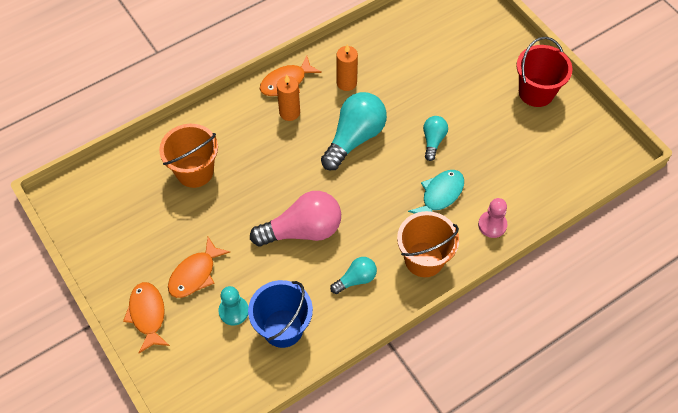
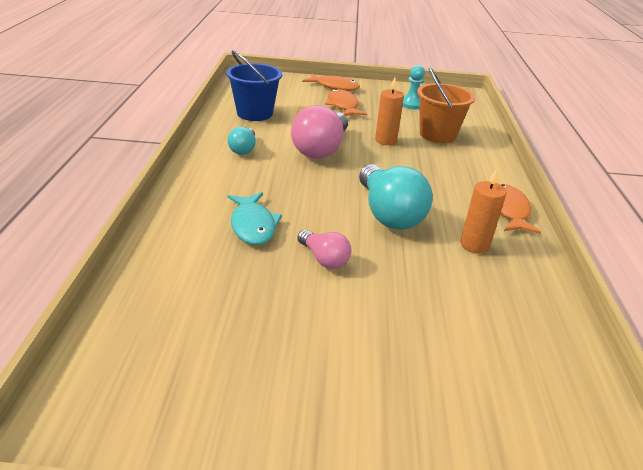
camera: 125 degrees right, 25 degrees down
(233, 311) = (294, 106): turquoise pawn -> turquoise pawn (412, 104)
(289, 112) = (462, 195): orange candle -> orange candle (385, 140)
(424, 259) = (207, 183): orange bucket -> none
(433, 141) = (324, 259): turquoise light bulb -> pink light bulb
(492, 225) = (172, 236): pink pawn -> none
(536, 92) = (287, 411): red bucket -> none

